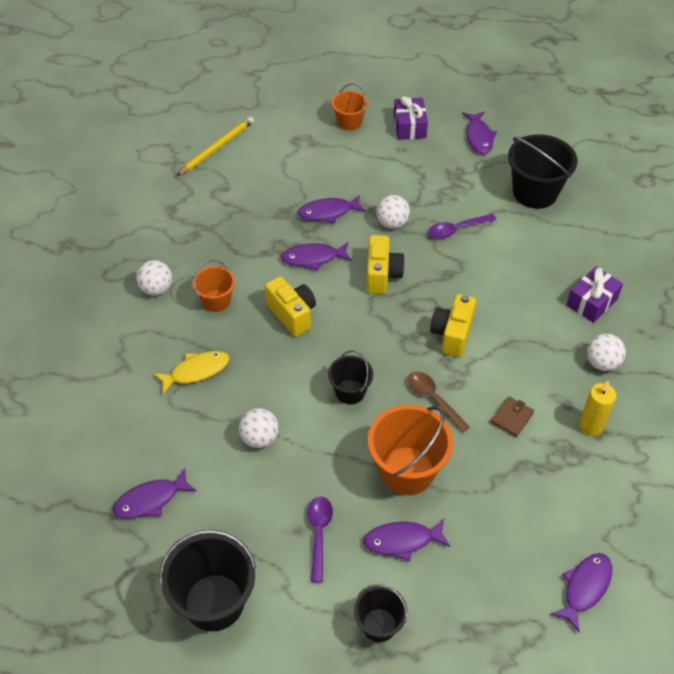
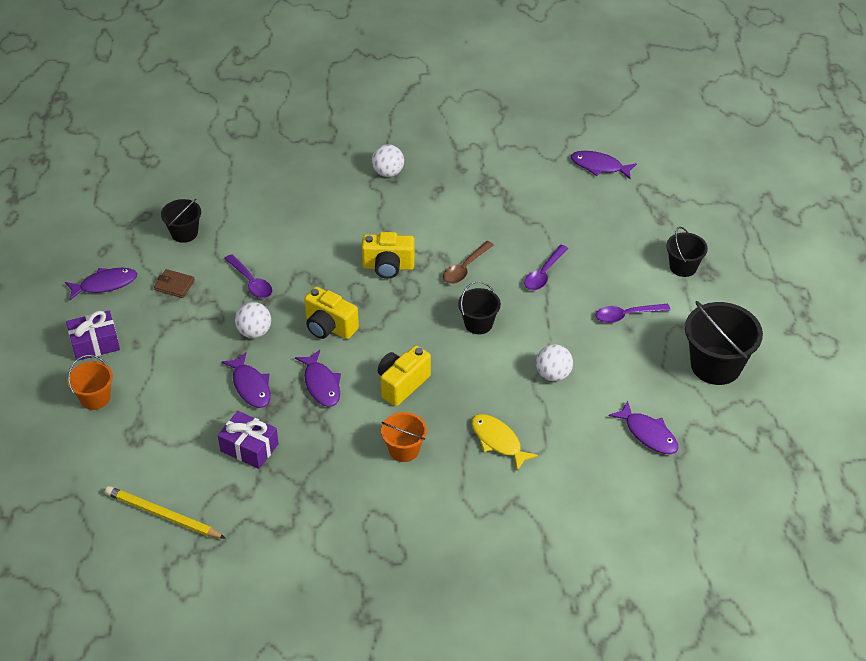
camera: 105 degrees left, 5 degrees down
(156, 289) = (404, 506): white ball -> none
(382, 275) = (329, 327): yellow camera -> yellow camera turned 135 degrees counterclockwise
(402, 541) = (608, 266): purple fish -> none
(407, 470) = (544, 273): orange bucket -> purple spoon
(512, 418) = (466, 219): brown wallet -> brown wallet (174, 285)
(535, 192) = (184, 233): black bucket -> black bucket, size x0.57
(591, 426) = (455, 174): yellow candle -> none
(592, 302) = (320, 183): purple gift -> purple gift (249, 447)

